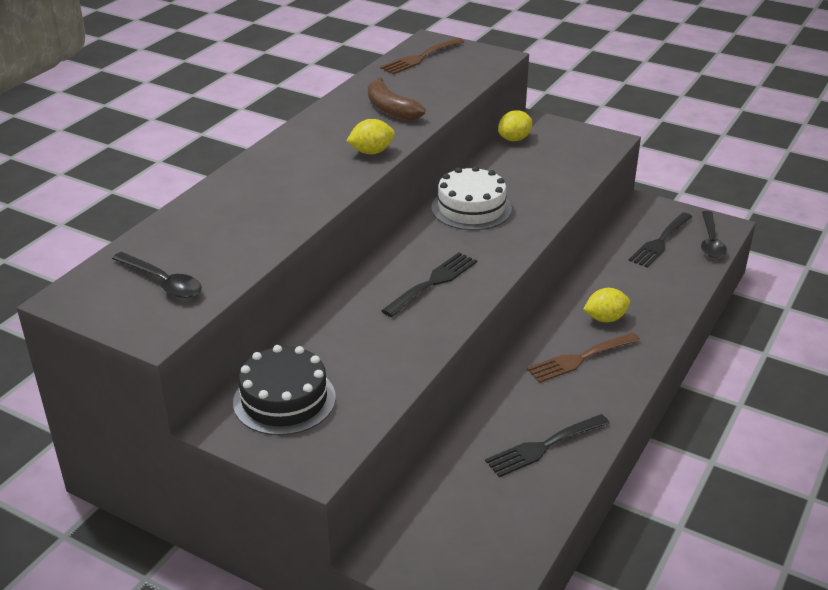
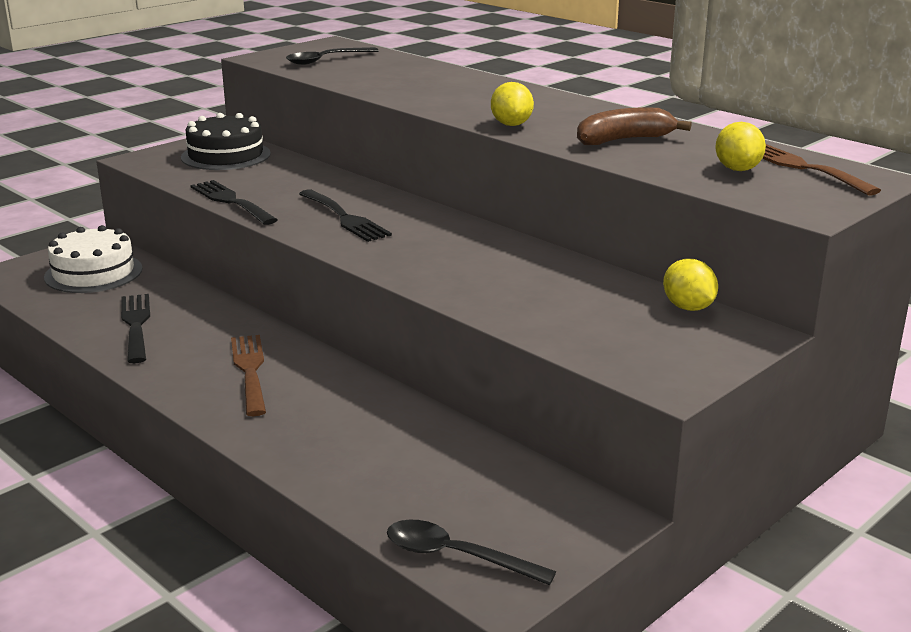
camera: 105 degrees right, 10 degrees down
(471, 208) = (491, 254): white cake -> white cake (93, 273)
(605, 318) = (313, 404): yellow lemon -> yellow lemon (737, 169)
(660, 242) = (478, 500): black fork -> black fork (231, 201)

